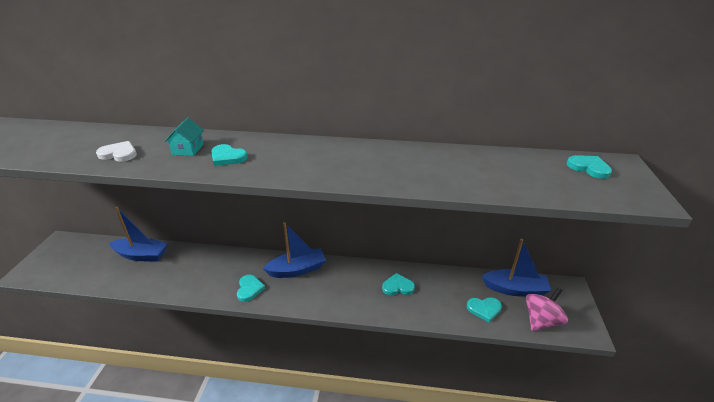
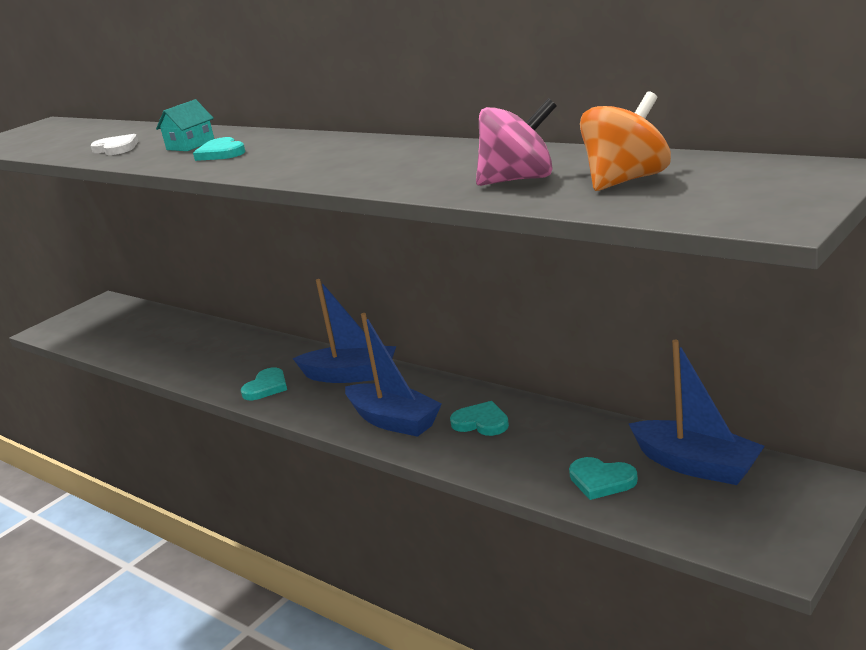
camera: 35 degrees right, 10 degrees down
(141, 255) = (174, 329): blue boat -> blue boat (394, 421)
(537, 174) = (626, 180): none -> orange spinning top
(541, 321) = (697, 519): pink spinning top -> pink spinning top (519, 180)
(589, 168) = (743, 175): turquoise heart -> none

